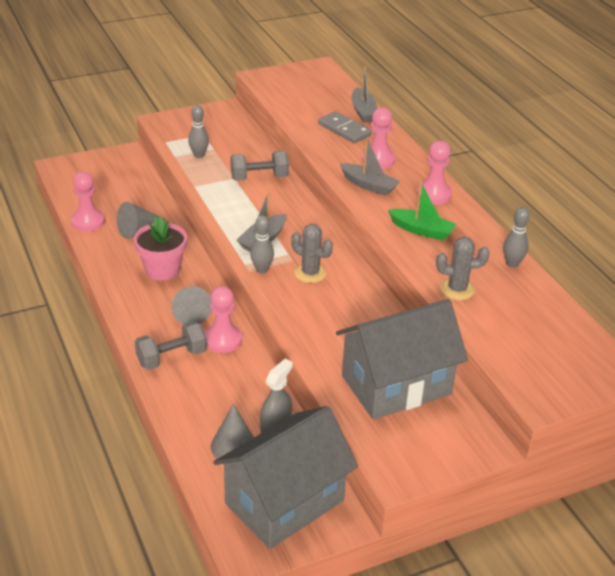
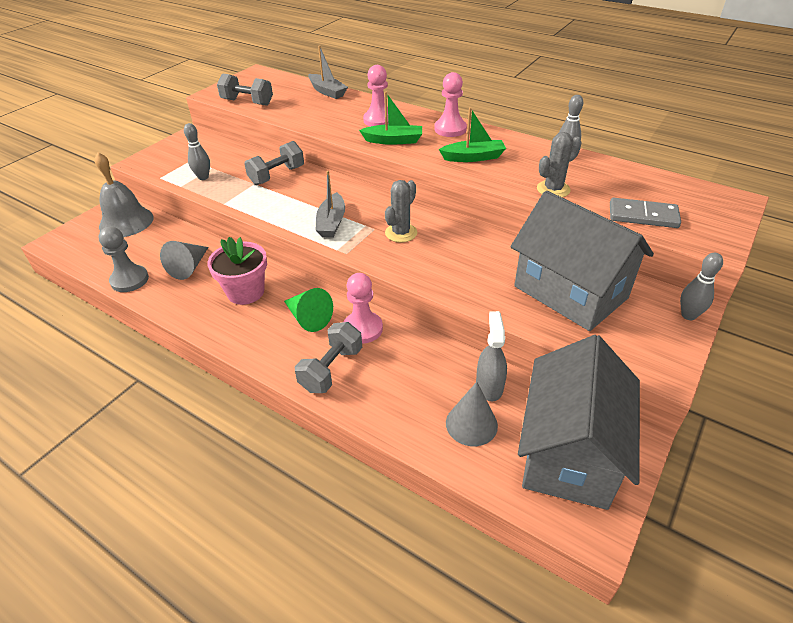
camera: 30 degrees left, 5 degrees up
(88, 222) = (129, 280): pink pawn -> grey pawn
(122, 170) = (126, 222): none -> grey bell
(190, 312) = (308, 318): grey cone -> green cone
(262, 269) = (357, 247): grey bowling pin -> grey bowling pin (688, 315)
(281, 97) = (247, 102): none -> grey dumbbell
(310, 273) = (401, 233): grey cactus -> grey cactus turned 60 degrees counterclockwise
(344, 130) = (327, 108): grey domino -> grey domino (643, 216)
(369, 185) = (393, 140): grey boat -> green boat
(396, 385) = (570, 292): grey house -> grey house turned 75 degrees counterclockwise

